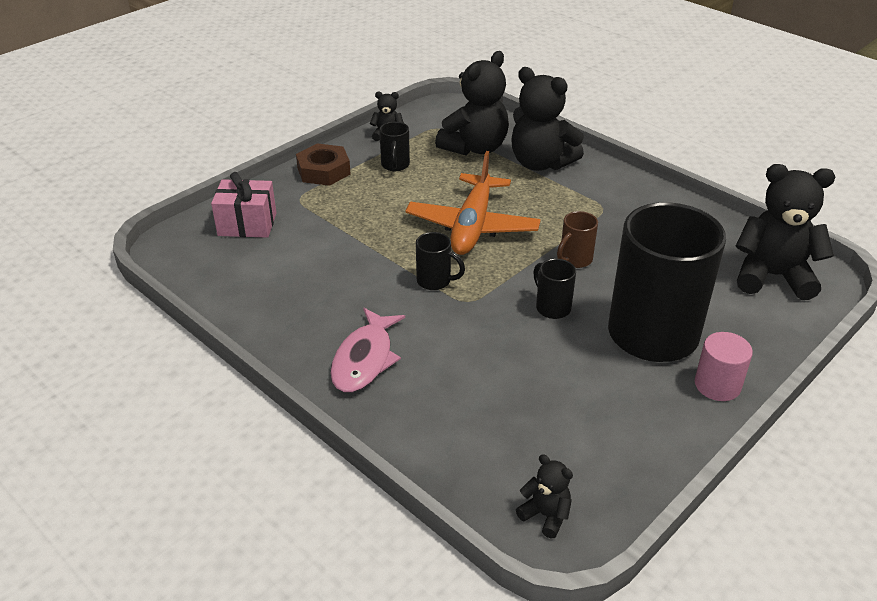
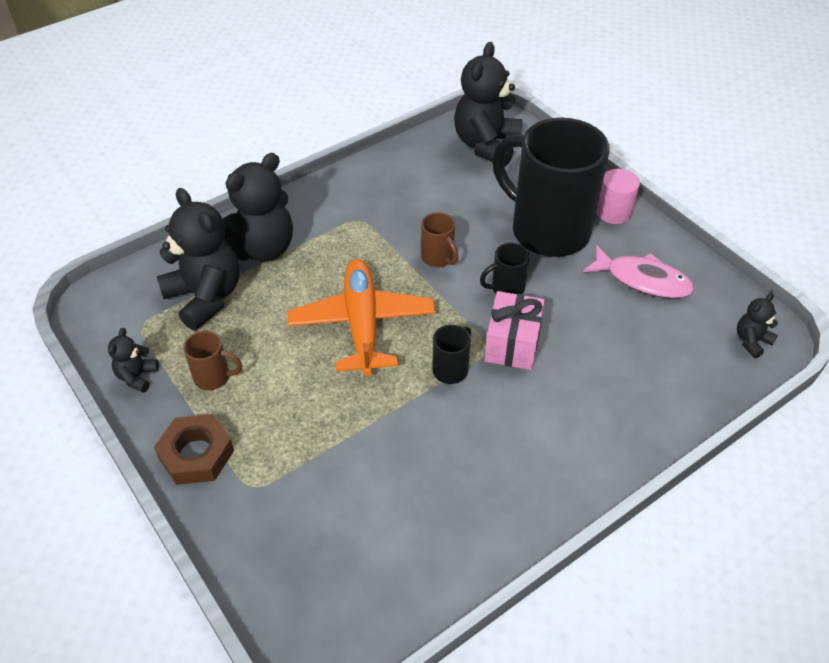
camera: 80 degrees left, 10 degrees up
(247, 224) = (295, 549): pink gift -> pink gift (512, 344)
(364, 359) = (566, 443): pink fish -> pink fish (643, 280)
(395, 165) = (214, 377): black mug -> brown mug
(472, 226) = (362, 324): orange plane -> orange plane turned 120 degrees counterclockwise

